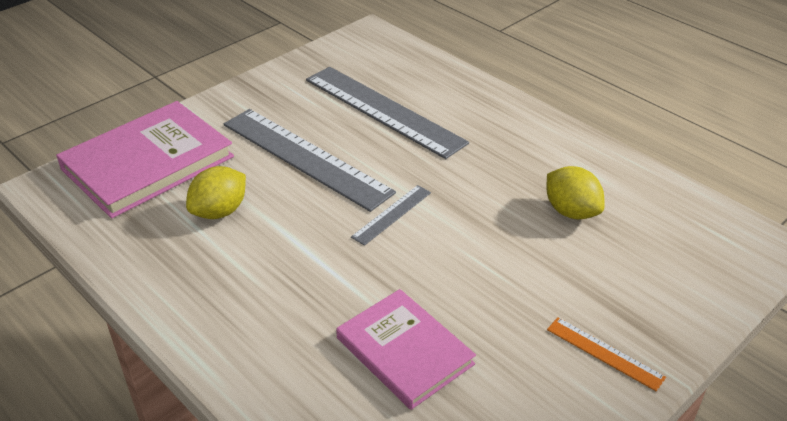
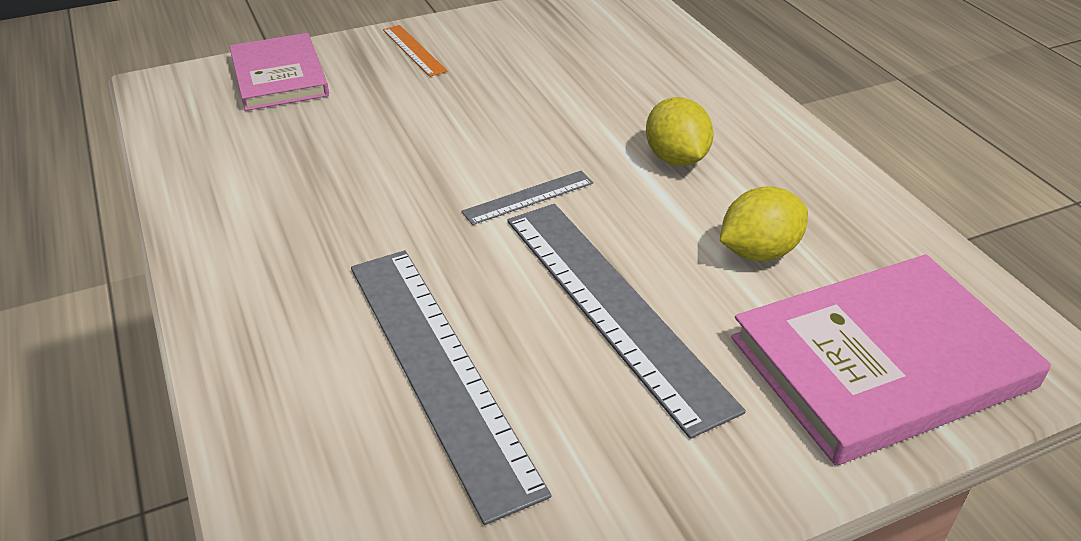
camera: 160 degrees left, 0 degrees up
(404, 351) = (586, 83): pink book -> pink book (279, 76)
(571, 211) = (314, 154): yellow lemon -> yellow lemon (676, 158)

